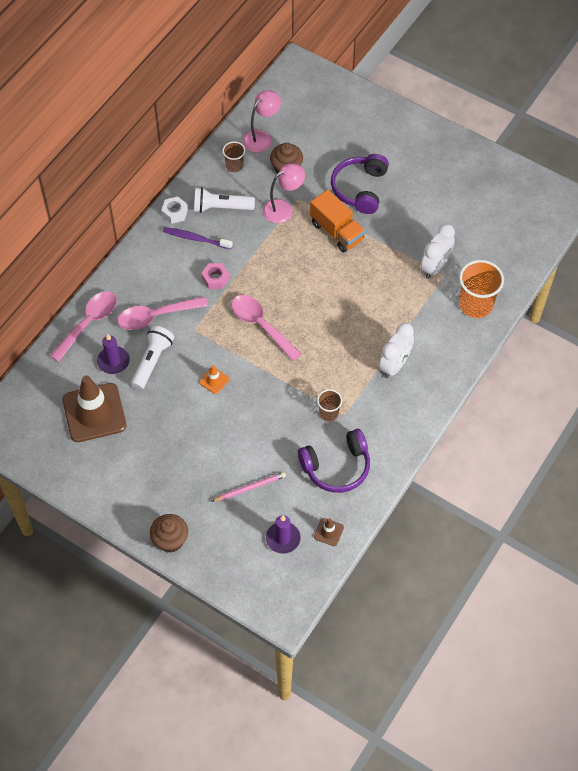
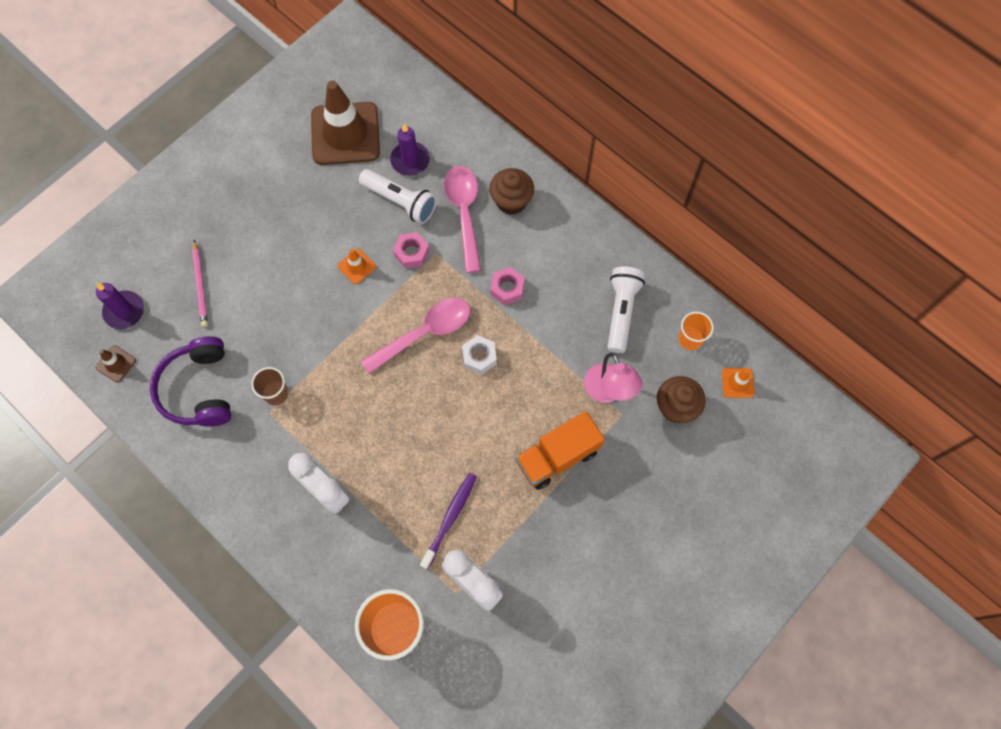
camera: 100 degrees right, 10 degrees up
(88, 323) = (469, 139): pink spoon -> none
(170, 540) = (161, 192): brown cupcake -> brown cupcake (511, 201)
(175, 213) = (620, 254): white nut -> white nut (479, 357)
(196, 238) = (575, 274): purple toothbrush -> purple toothbrush (450, 518)
(196, 345) = (412, 253): none -> pink nut
(234, 166) = (690, 339): brown cup -> orange cup
(261, 137) = (737, 383): pink lamp -> orange traffic cone
(360, 189) = (628, 503): purple headphones -> none

